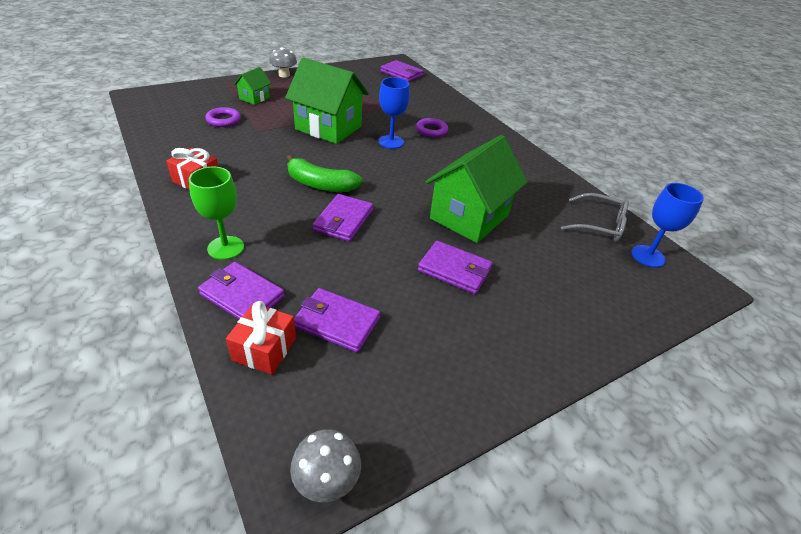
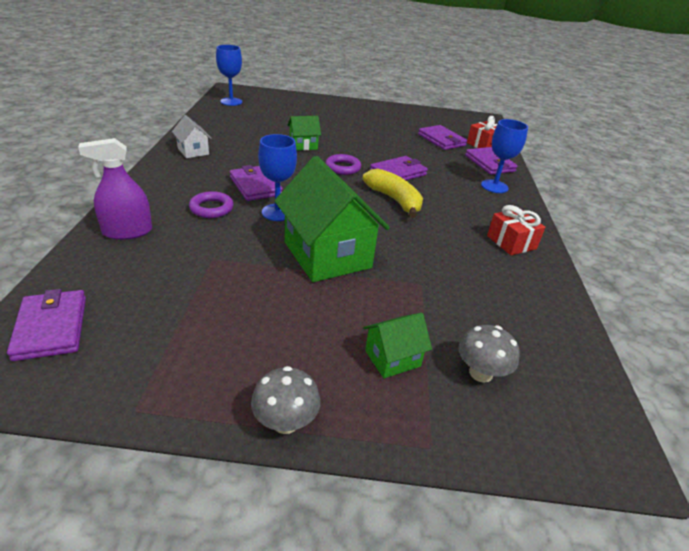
camera: 145 degrees left, 5 degrees down
(223, 120) = (462, 320): purple ring -> purple ring (343, 167)
(226, 248) = (494, 186): green goblet -> blue goblet
(320, 184) = (394, 200): green banana -> yellow banana
(327, 480) = (473, 116): grey mushroom -> grey mushroom (480, 373)
(445, 106) = (127, 232): none -> purple spray bottle
(454, 270) = (353, 133): purple wallet -> purple wallet (255, 186)
(469, 217) = (303, 145): green house -> green house, size x0.48
(526, 167) = (193, 151): none -> white house
(600, 225) = (225, 116): grey glasses -> none

